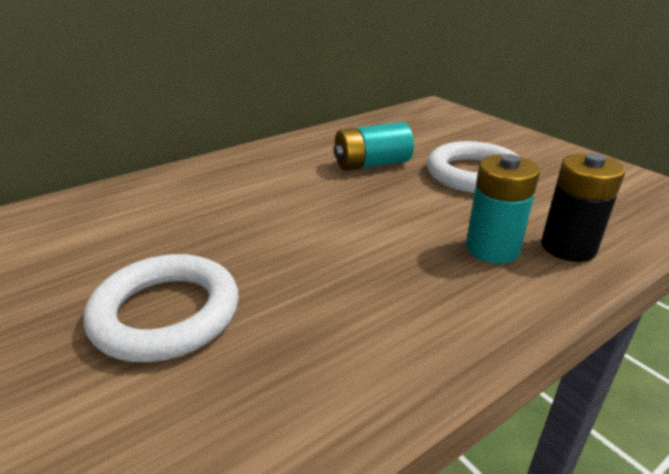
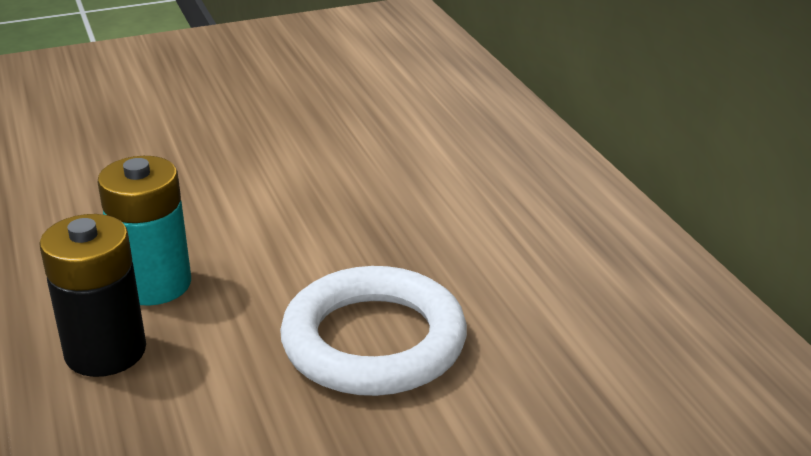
camera: 105 degrees right, 0 degrees up
(166, 314) = (201, 91): white ring -> none
(372, 164) = (460, 243): turquoise battery -> none

